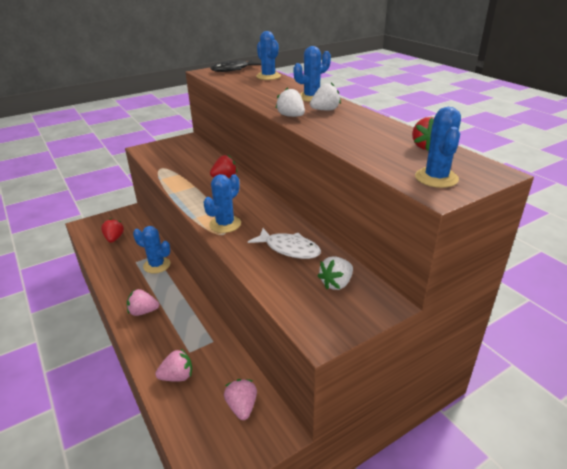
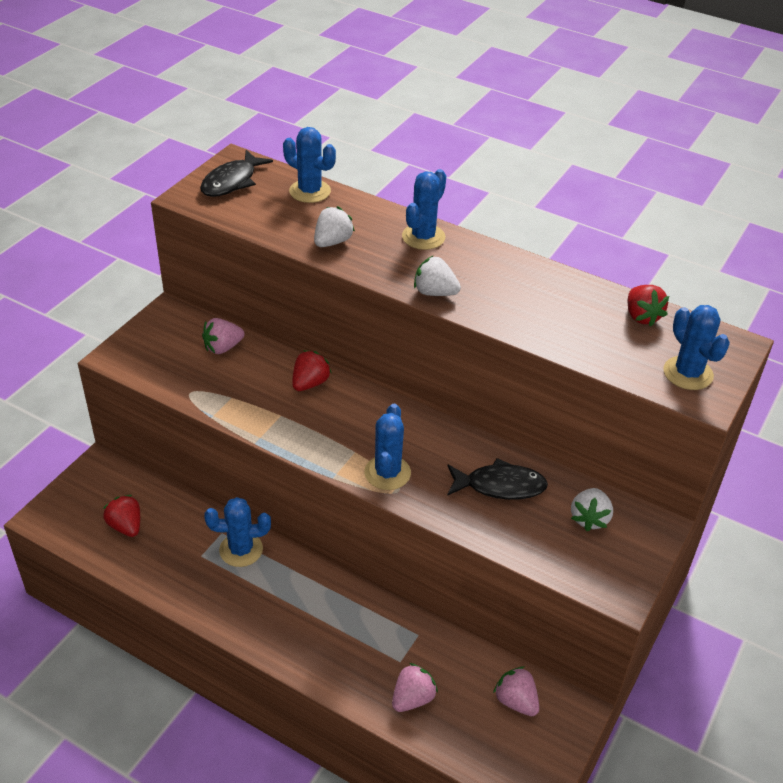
camera: 30 degrees left, 10 degrees up
(143, 312) = (289, 630): pink strawberry -> pink strawberry (223, 348)
(289, 249) = (500, 486): white fish -> black fish
(325, 110) = (467, 266): white strawberry -> white strawberry (332, 242)

